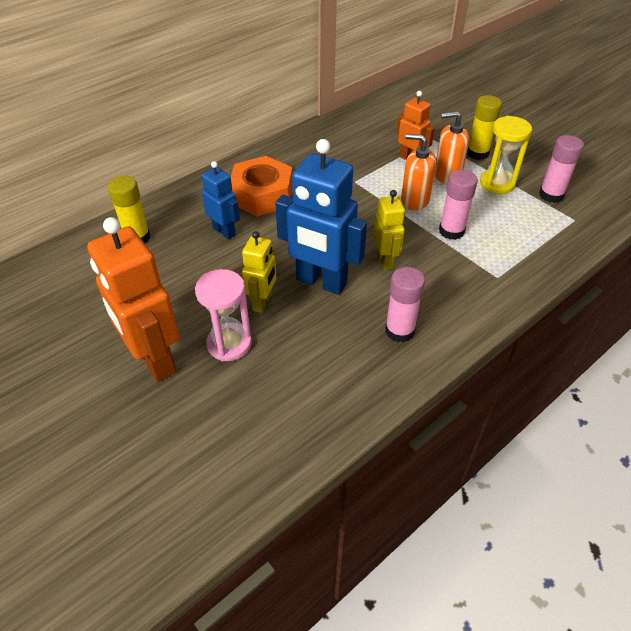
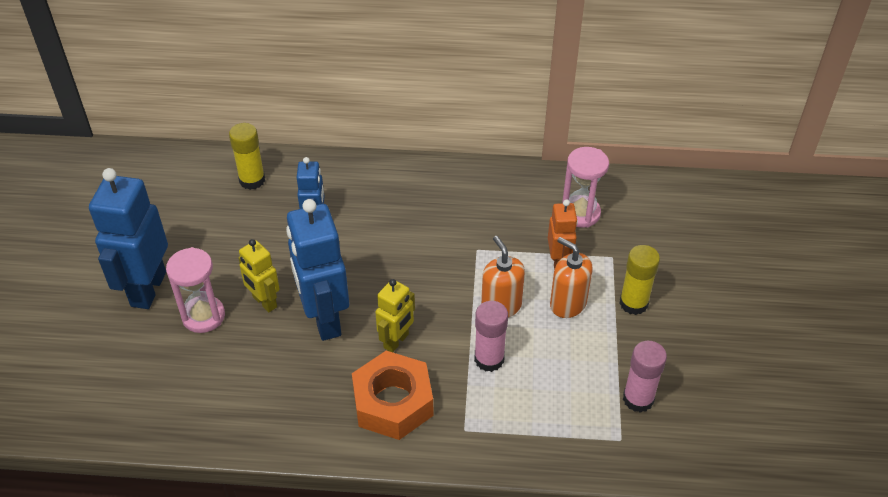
camera: 45 degrees right, 0 degrees up
(154, 360) = (148, 289): orange robot -> blue robot
(262, 195) = (385, 207): orange nut -> orange nut (393, 402)
(262, 302) = (264, 302): yellow robot -> yellow robot turned 75 degrees clockwise
(383, 129) = (580, 213): none -> pink hourglass
(399, 330) = (324, 406): pink glue stick -> none
(497, 183) = (602, 347): yellow hourglass -> none

